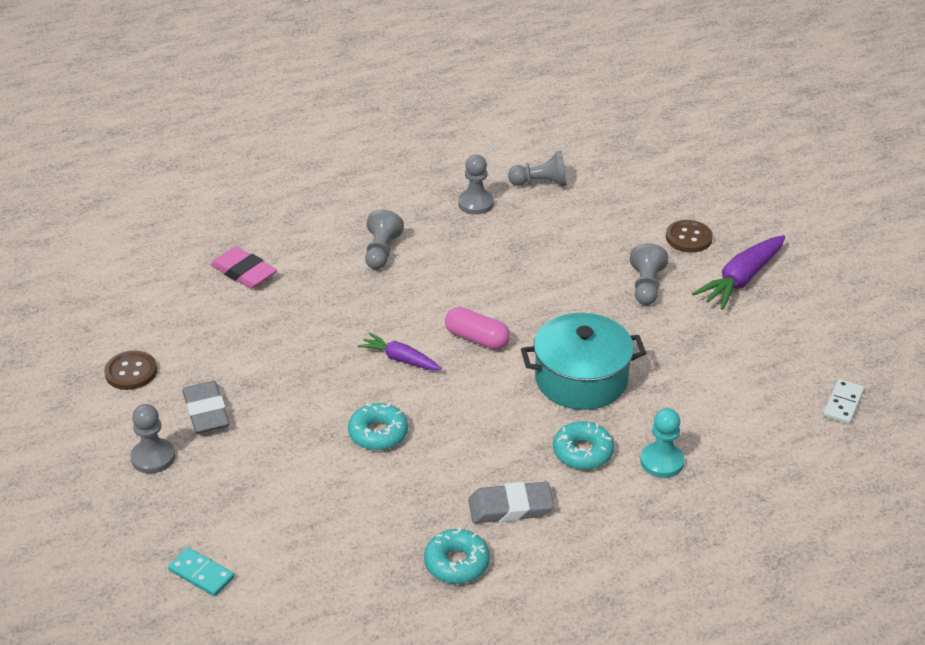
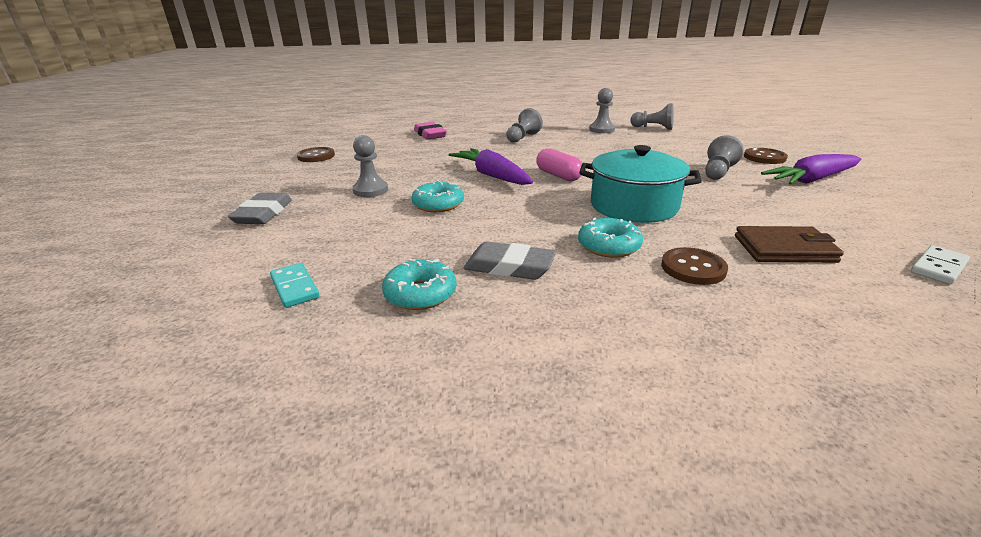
camera: 25 degrees right, 10 degrees down
(153, 457) = (274, 188): grey pawn -> grey pawn (371, 190)
(201, 574) = (210, 249): turquoise domino -> turquoise domino (295, 287)
(206, 412) = (335, 176): grey eraser -> grey eraser (263, 213)
(400, 359) = (492, 176): purple carrot -> purple carrot, size x1.62
(662, 461) = (693, 268): turquoise pawn -> brown button
(729, 412) = (784, 249): none -> brown wallet

